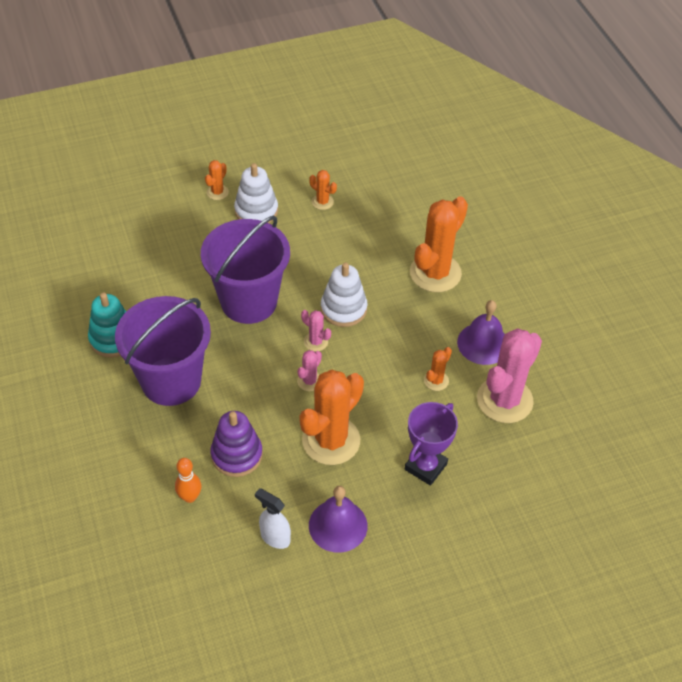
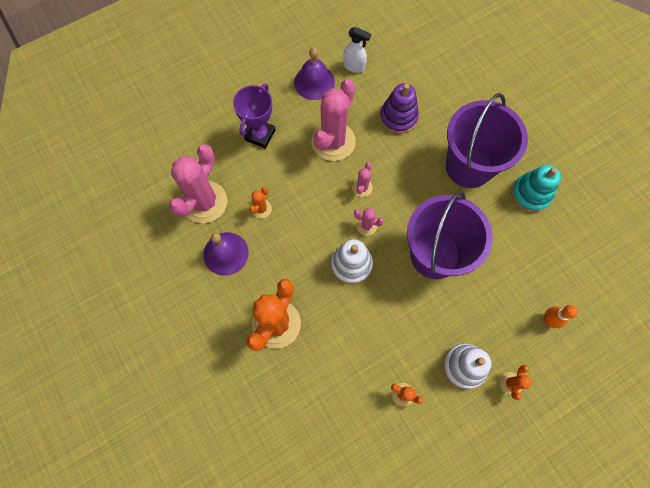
camera: 170 degrees right, 20 degrees up
(190, 497) = (420, 82): orange bowling pin -> orange bowling pin (548, 320)
(331, 440) = (333, 141): orange cactus -> pink cactus

